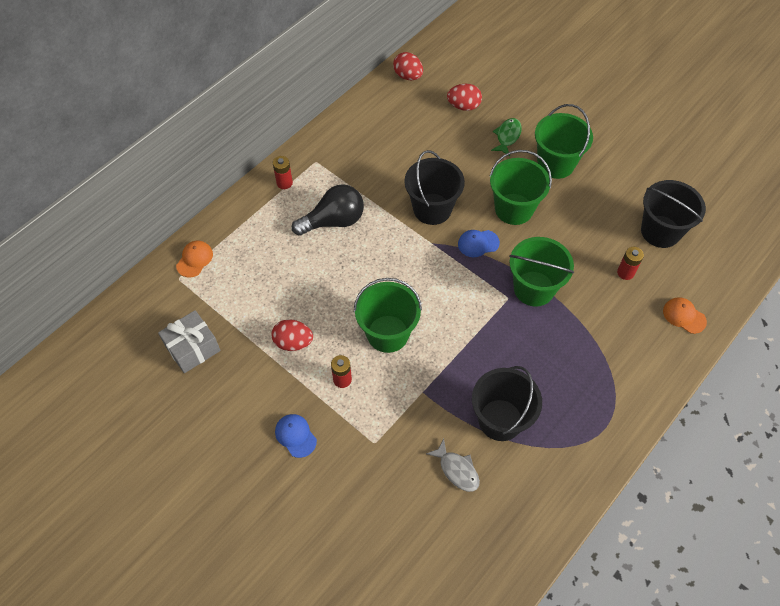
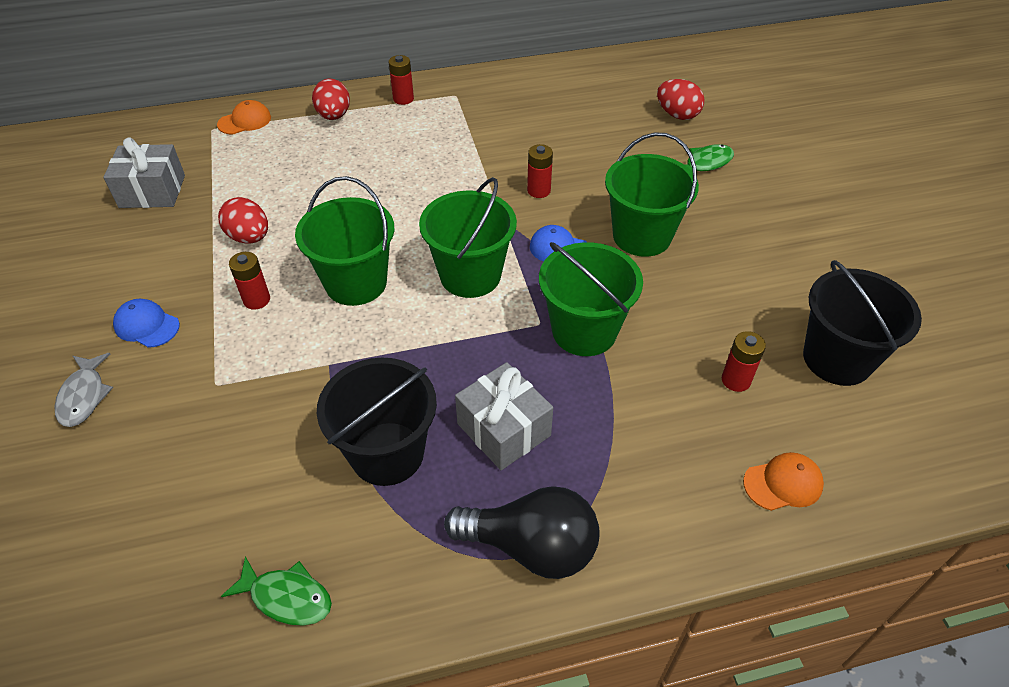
camera: 35 degrees right, 10 degrees down
(295, 435) = (146, 325): blue cap -> blue cap turned 60 degrees counterclockwise
(334, 221) = (416, 152): black light bulb -> black light bulb (531, 547)
(408, 76) = (637, 65): red egg -> red egg (334, 116)
(432, 209) = (539, 190): black bucket -> red battery
(457, 470) = (272, 477): grey fish -> grey fish (84, 396)
(523, 519) = (286, 597): none -> green fish
(543, 370) = (504, 429): none -> grey gift
(555, 164) = (745, 216): green bucket -> green bucket (470, 275)
(684, 316) = (783, 483): orange cap -> orange cap turned 90 degrees clockwise

